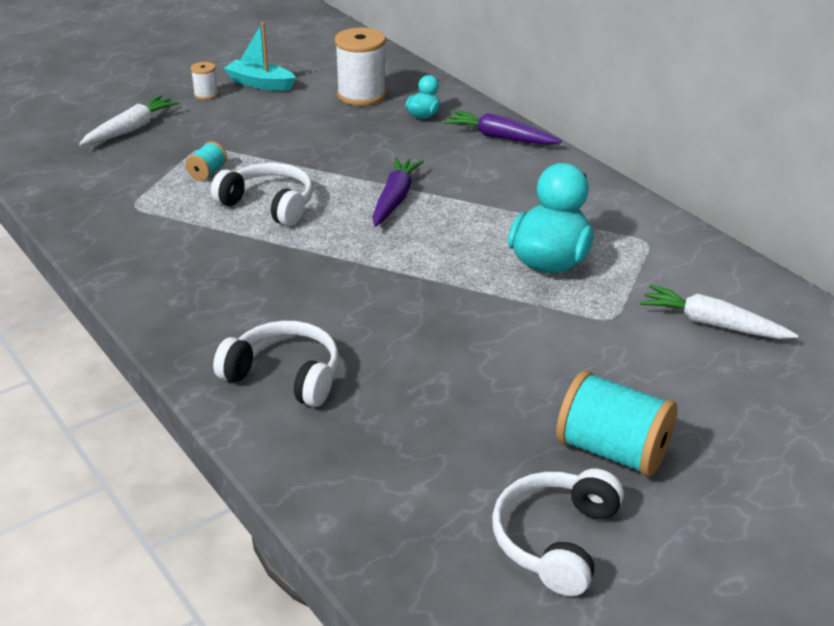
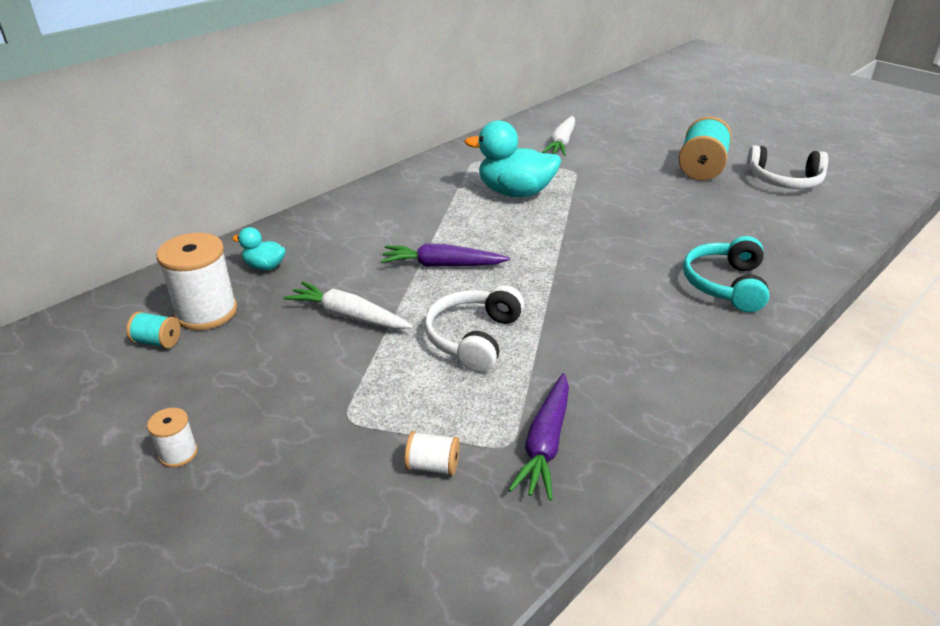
camera: 100 degrees left, 0 degrees up
(131, 129) = (292, 511): white carrot -> white carrot (348, 316)
(135, 176) = (433, 466): none -> white spool
(207, 172) = (413, 399): turquoise spool -> turquoise spool (157, 342)
(260, 84) = (152, 404): turquoise boat -> none
(284, 375) = (725, 285): white headphones -> turquoise headphones
(500, 137) = (315, 222): purple carrot -> purple carrot (545, 443)

